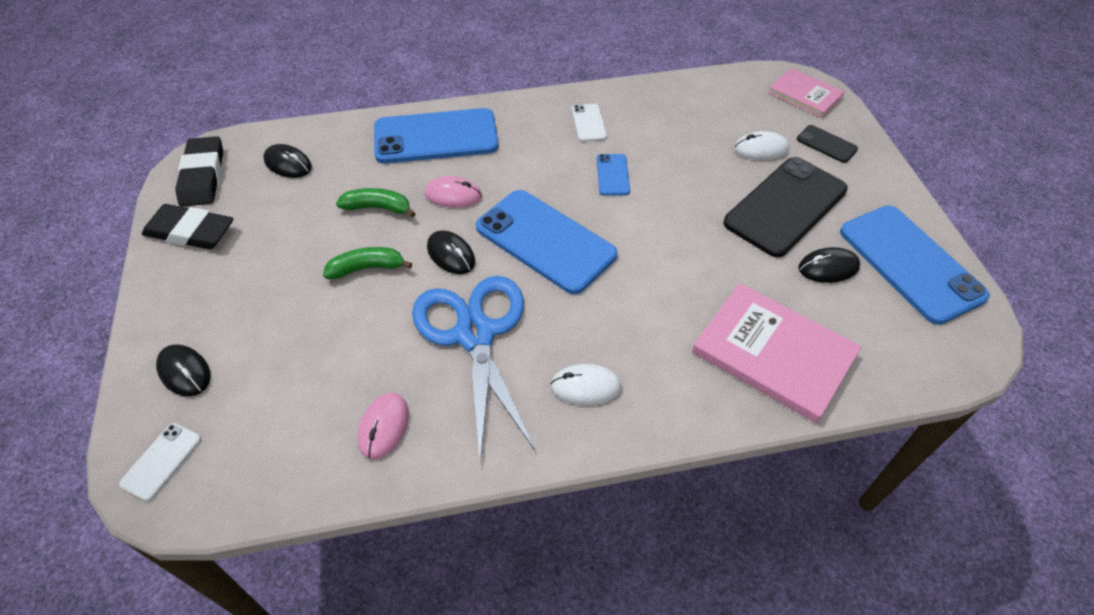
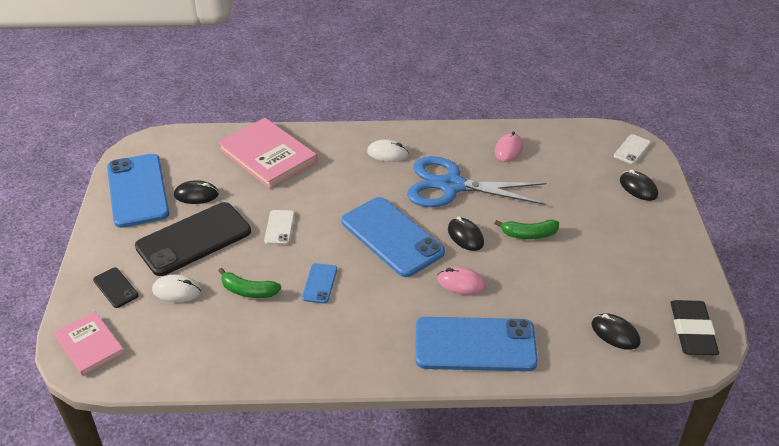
camera: 170 degrees left, 10 degrees down
(190, 232) = (678, 279): black eraser -> none
(378, 208) = (525, 280): green banana -> green banana (248, 291)
(475, 334) = (451, 186): blue scissors -> blue scissors turned 105 degrees clockwise
(588, 123) = (322, 340): white phone -> white phone (279, 227)

